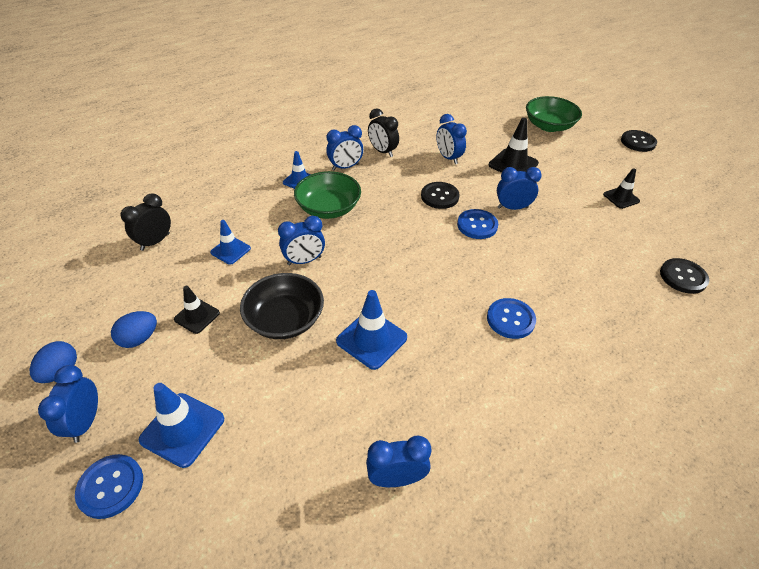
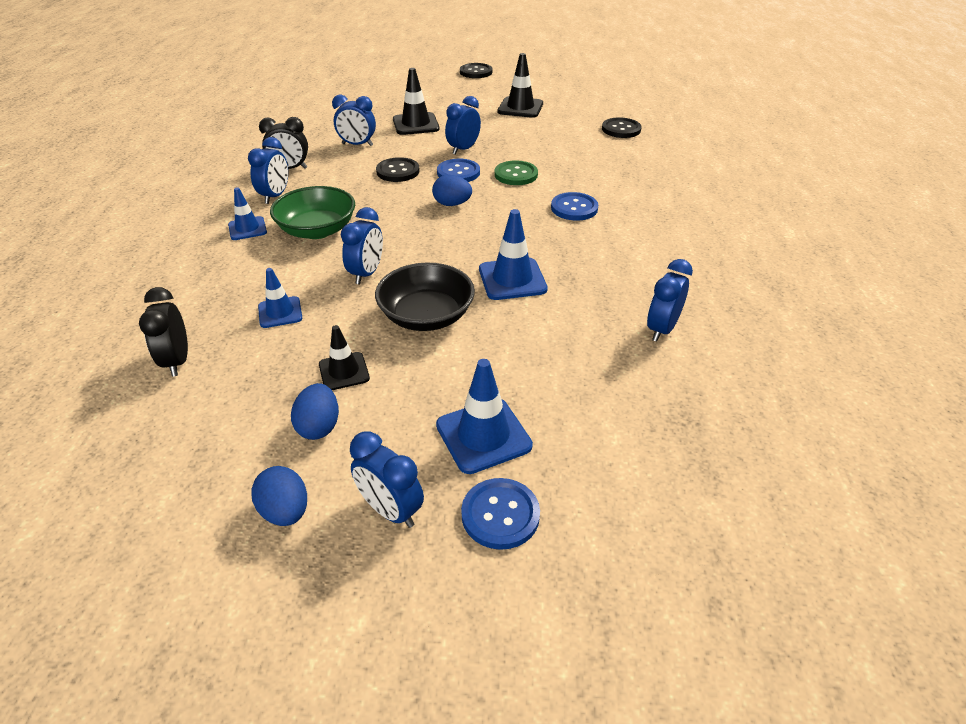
camera: 50 degrees left, 5 degrees down
(431, 248) = (452, 204): none -> blue egg
(515, 256) = (516, 175): none -> green button
(549, 126) = (398, 89): green bowl -> none
(621, 198) = (520, 108): black traffic cone -> black traffic cone, size x1.56

